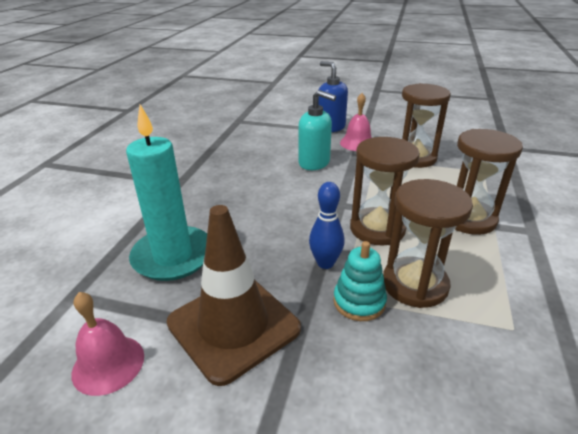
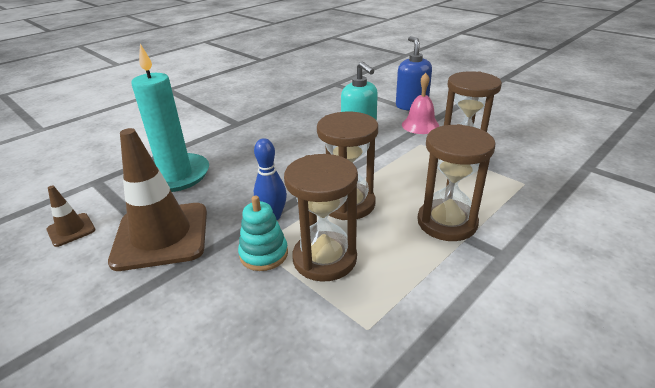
camera: 30 degrees right, 0 degrees up
(108, 364) = (71, 230): pink bell -> brown traffic cone

